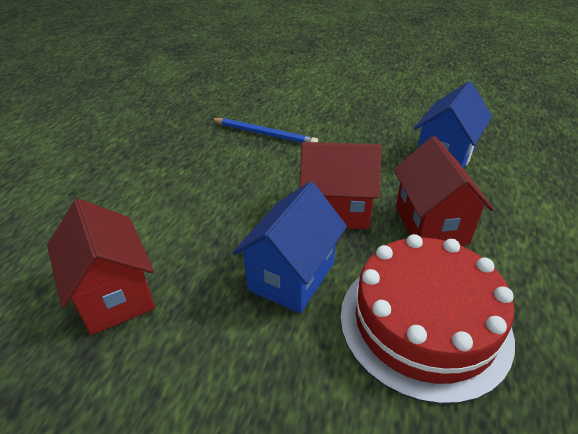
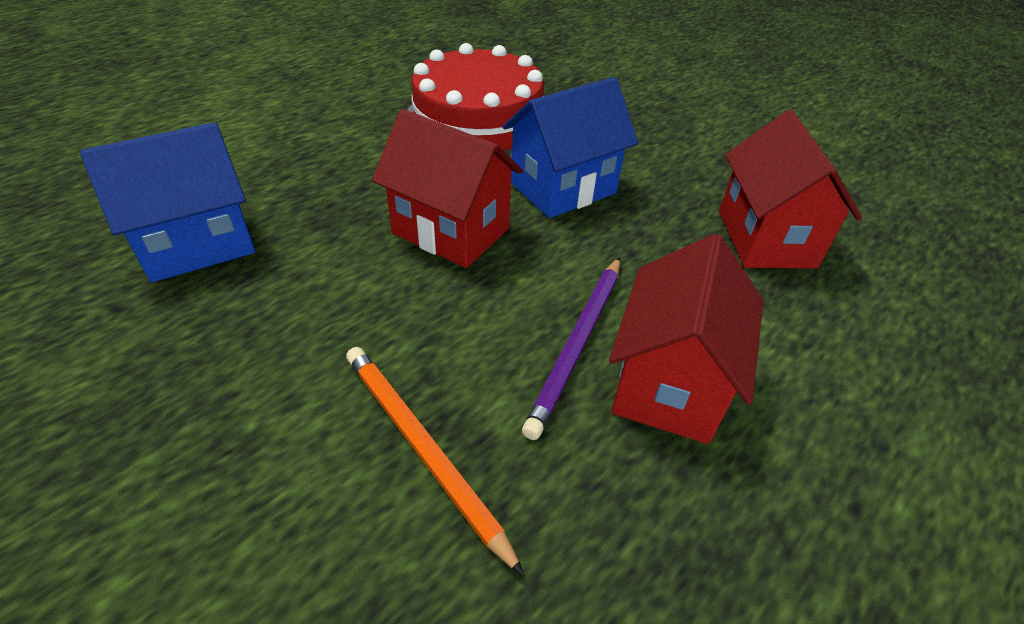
camera: 155 degrees left, 5 degrees up
(225, 182) = (578, 344): none -> purple pencil
(264, 134) = (422, 449): blue pencil -> orange pencil
(431, 225) = (365, 177): red house -> red house (669, 384)

